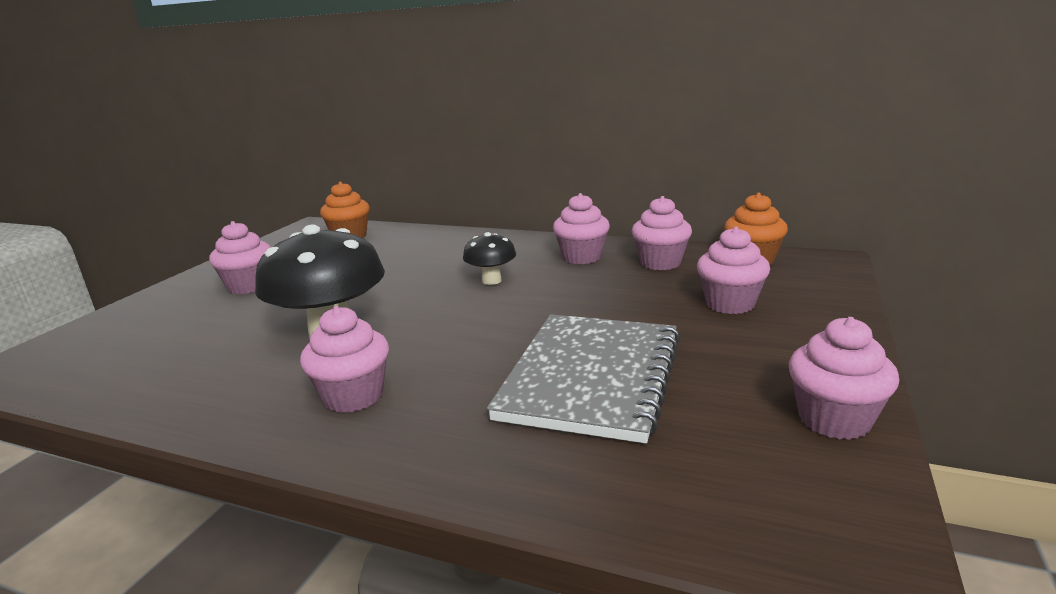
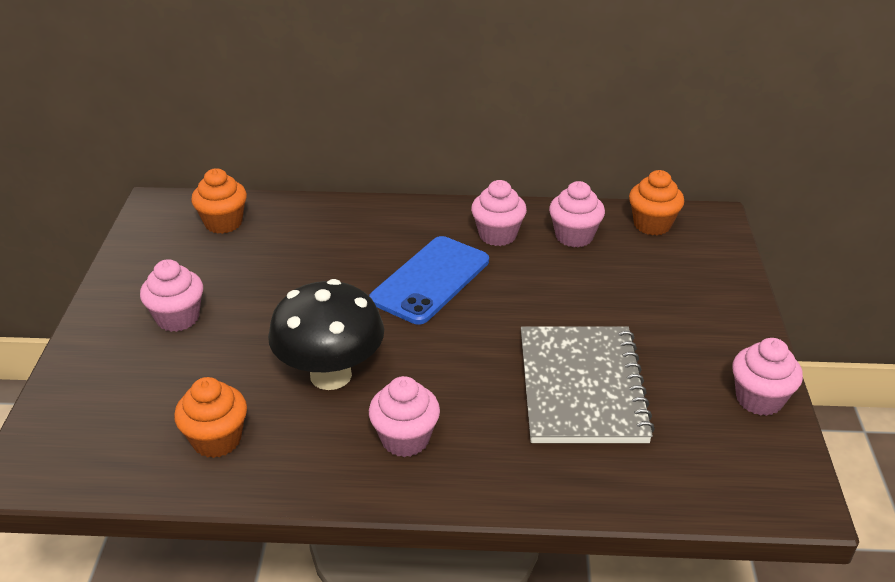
camera: 20 degrees left, 15 degrees up
(177, 371) = (217, 440): none -> orange cupcake
(491, 281) = (430, 280): black mushroom -> blue phone
(730, 304) = (653, 287): pink cupcake -> none

